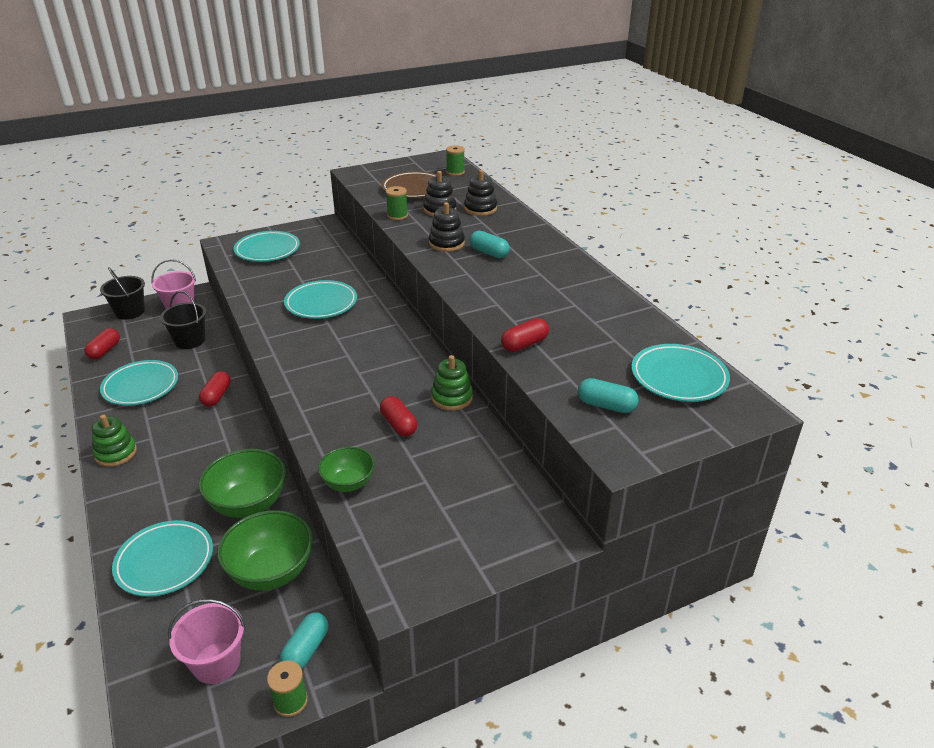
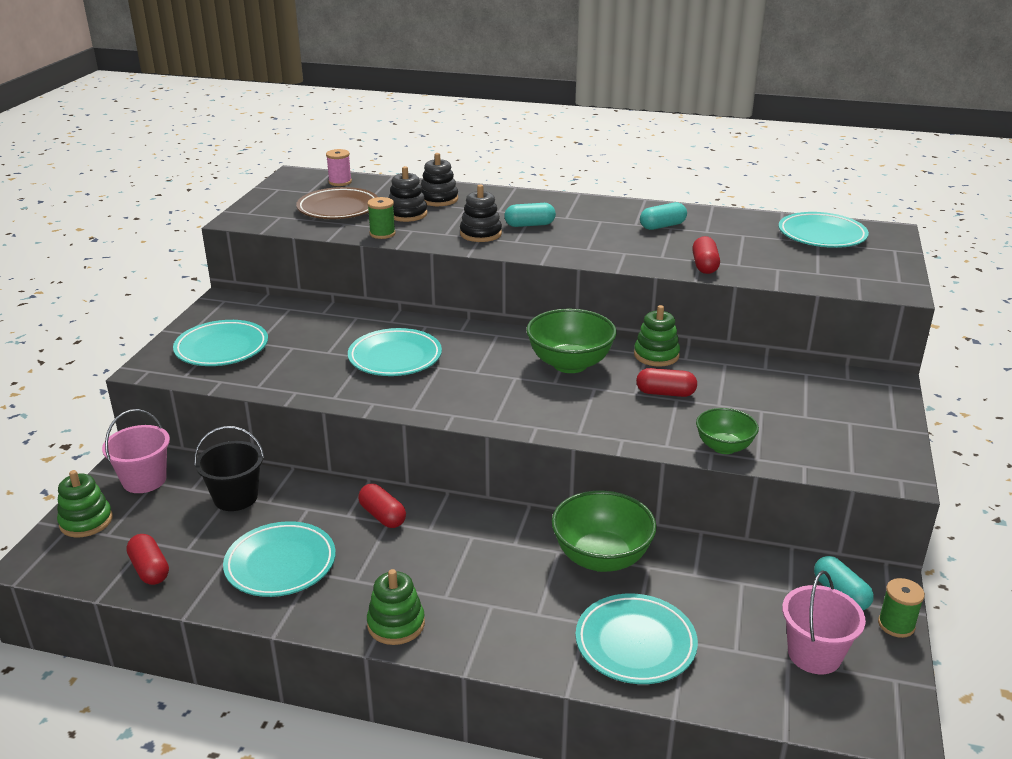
camera: 50 degrees left, 5 degrees down
(130, 312) = (86, 521): black bucket -> green stacking toy
(271, 571) = (718, 578): green bowl -> green bowl (570, 364)
(455, 172) = (340, 182): green spool -> pink spool
(606, 405) = (828, 270): turquoise capsule -> turquoise capsule (662, 226)

